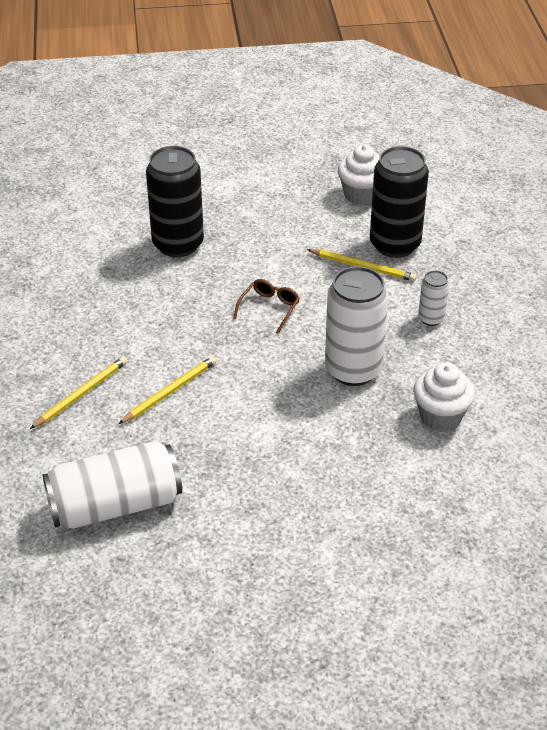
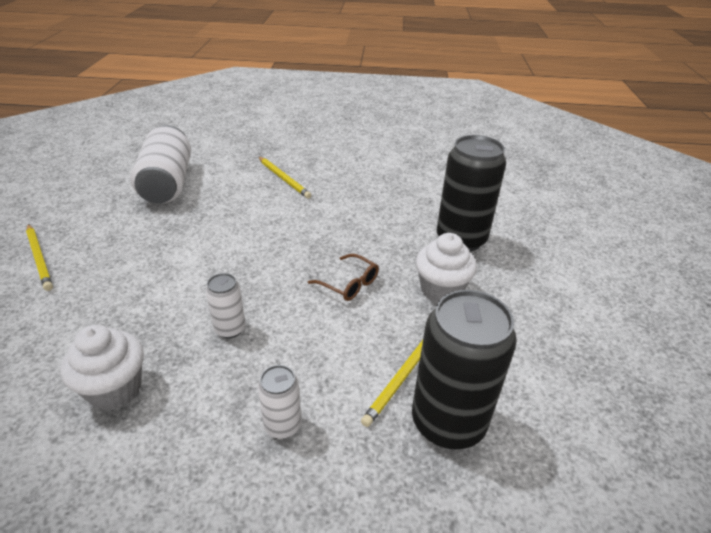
camera: 100 degrees right, 5 degrees down
(170, 391) = (264, 215): yellow pencil -> yellow pencil (39, 258)
(353, 370) = (230, 329): white can -> white can, size x0.49
(361, 194) = (567, 408): white cupcake -> white cupcake (441, 290)

